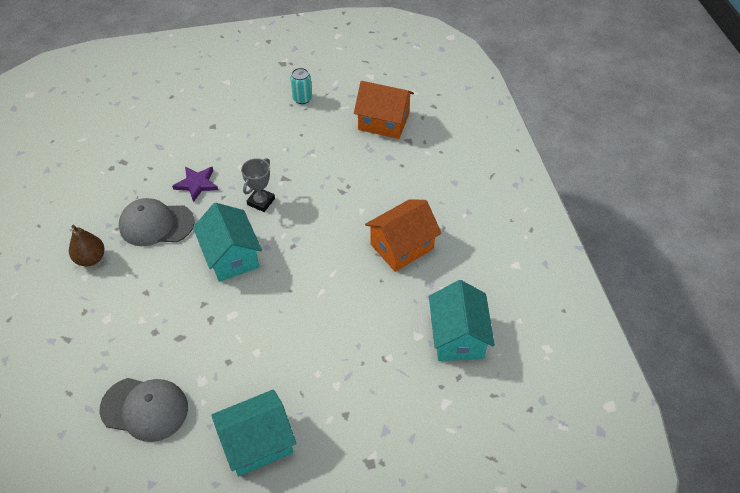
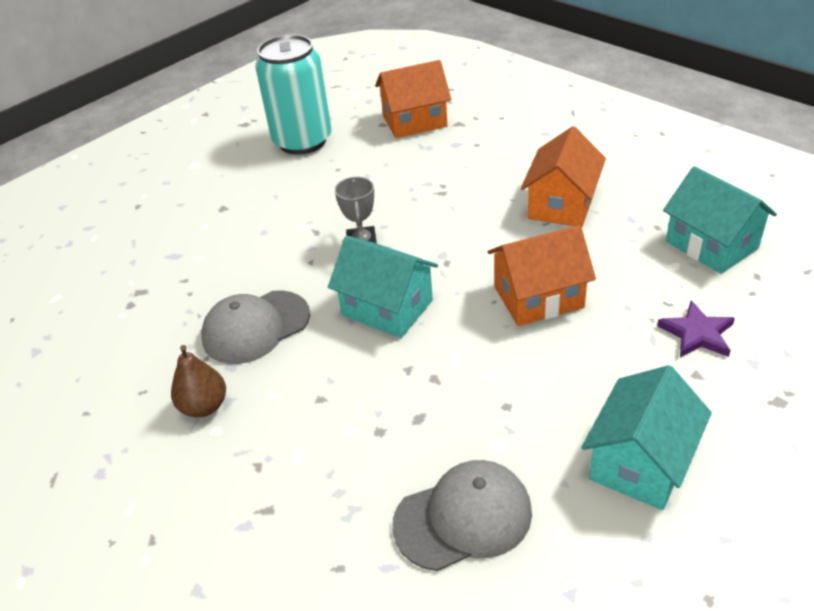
camera: 30 degrees left, 10 degrees down
(197, 184) = (264, 266): purple star -> purple star (697, 333)
(302, 98) = (302, 141): turquoise can -> turquoise can, size x2.34
(317, 304) = (538, 297): none -> orange house

